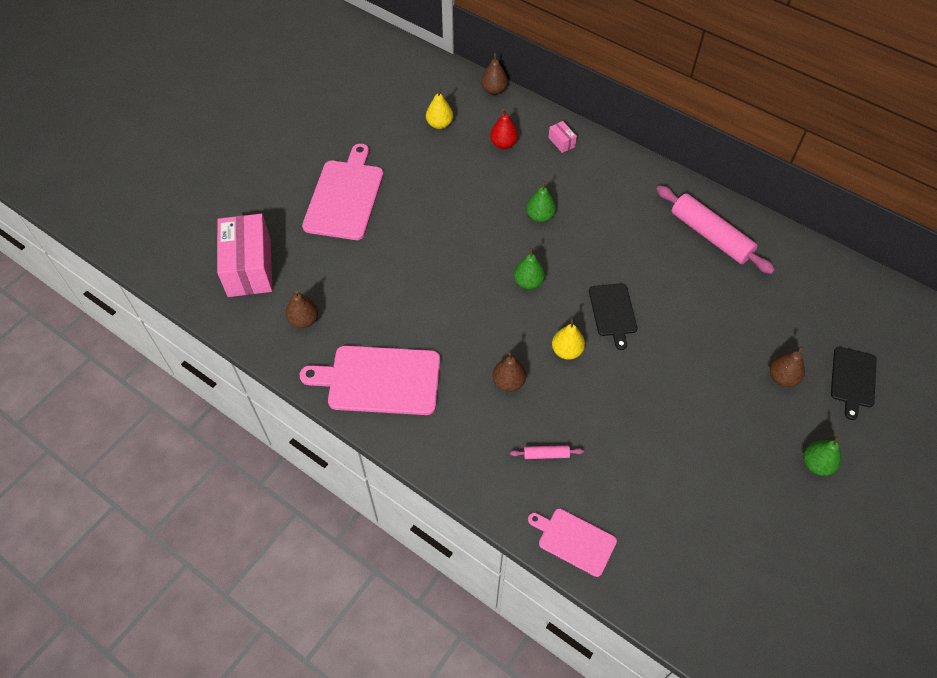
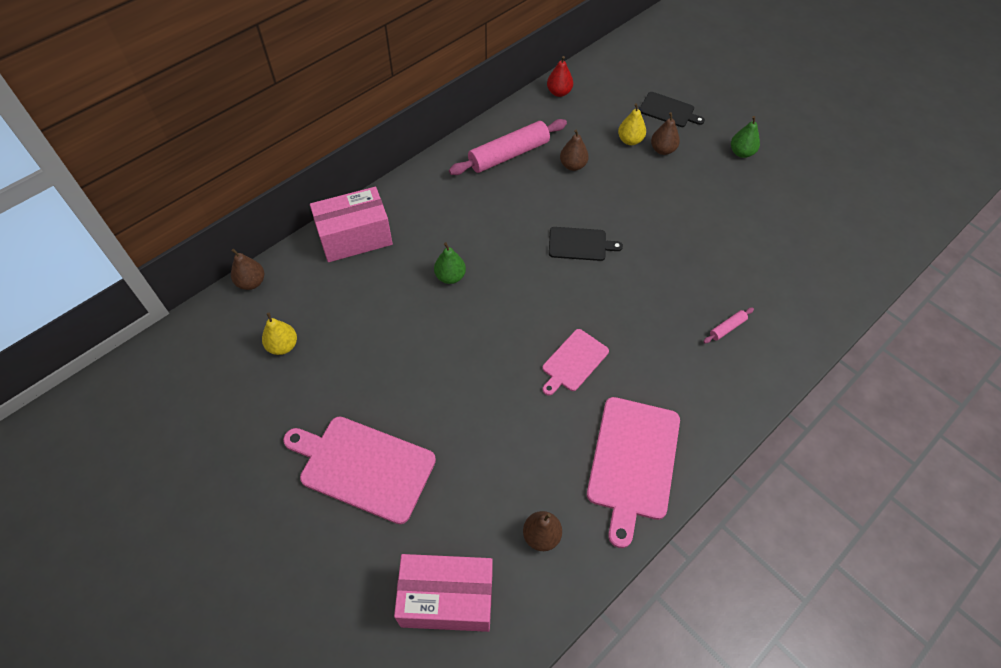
camera: 80 degrees left, 0 degrees up
(503, 144) = (338, 289): red pear -> red pear (559, 92)
(508, 382) = (647, 343): brown pear -> brown pear (573, 165)
(528, 282) = (532, 303): green pear -> none
(546, 454) = (727, 328): pink rolling pin -> pink rolling pin turned 45 degrees clockwise
(561, 142) = (355, 237): pink box -> pink box, size x2.46
(567, 351) = (618, 289): yellow pear -> yellow pear (630, 140)
(574, 540) = (810, 324): pink cutting board -> pink cutting board (573, 362)

